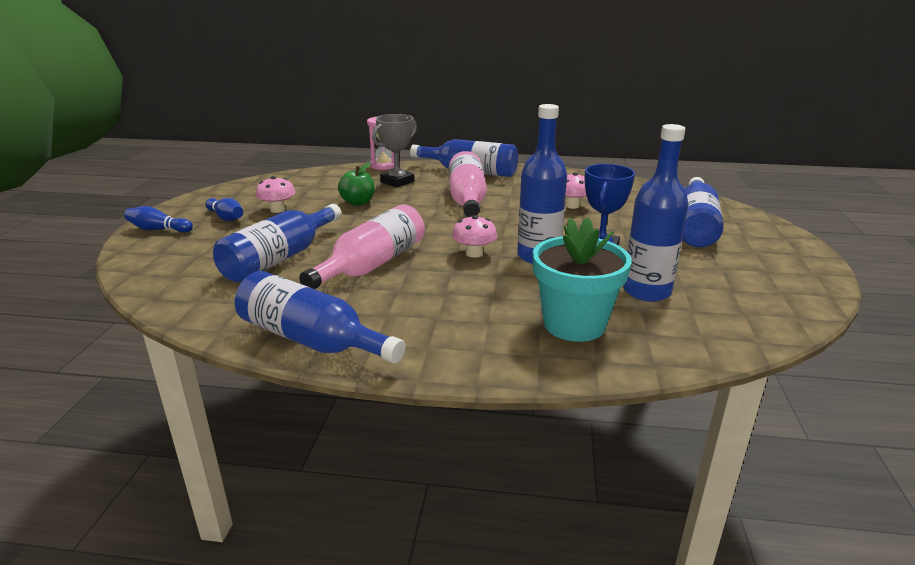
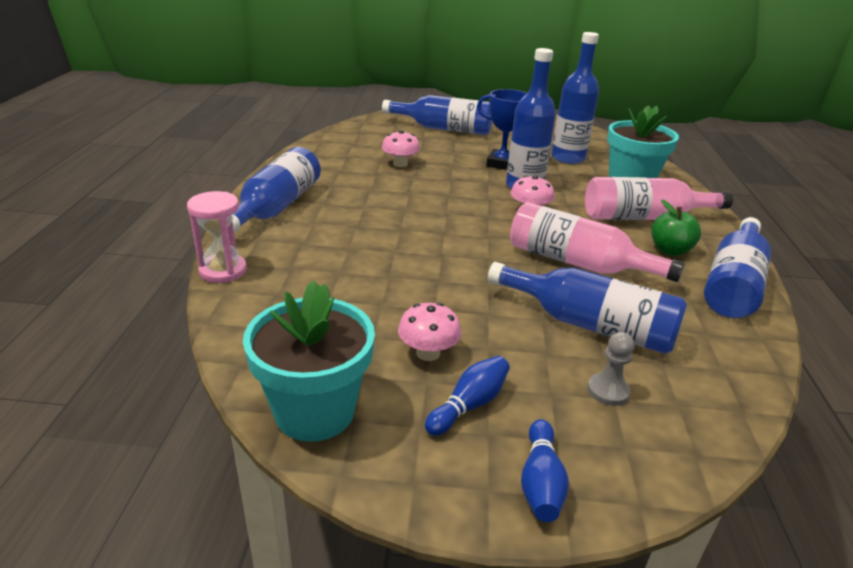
camera: 95 degrees left, 5 degrees up
(208, 254) = (608, 391): none -> grey pawn
(247, 188) = (315, 411): none -> turquoise flower pot
(358, 202) = (394, 283): green apple -> green apple (670, 250)
(397, 182) = (308, 257): grey trophy -> none
(467, 199) = (382, 211): pink bottle -> pink bottle (644, 217)

